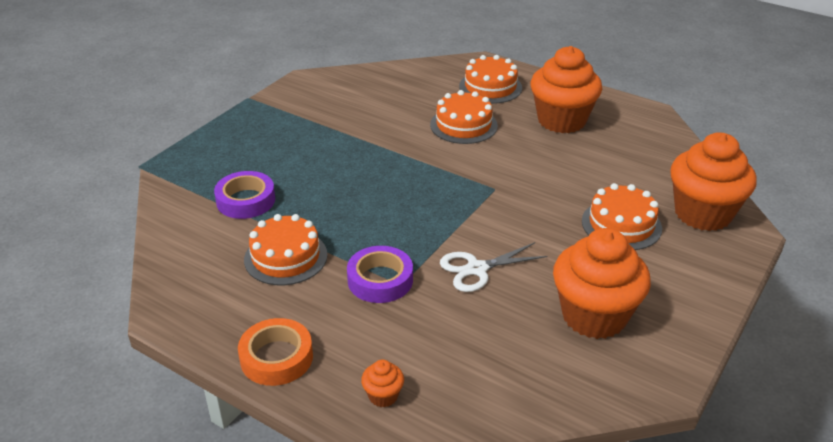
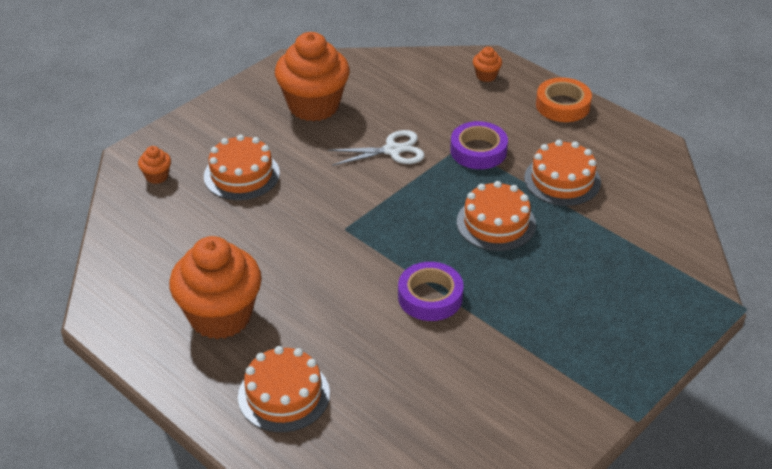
camera: 170 degrees left, 5 degrees up
(246, 200) = (610, 245): purple tape -> purple tape (430, 297)
(463, 125) = (347, 324): orange cake -> orange cake (496, 223)
(703, 214) = (157, 176): orange cupcake -> orange cupcake, size x0.41

